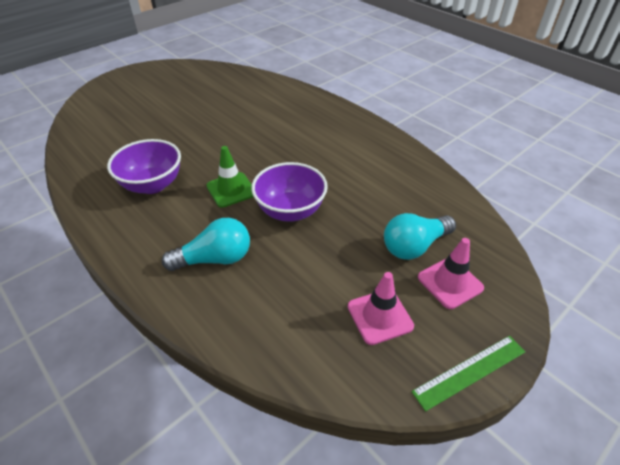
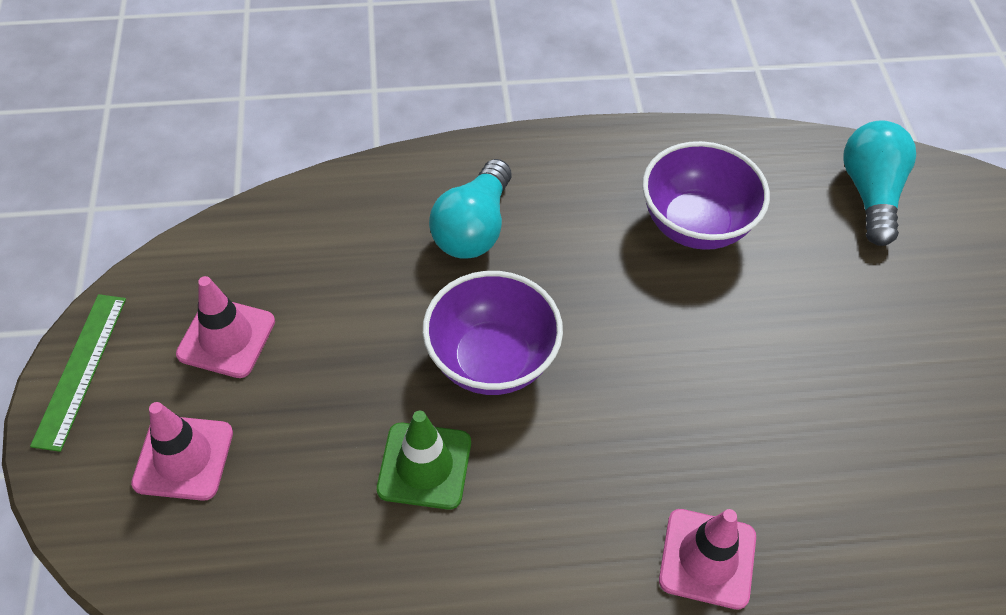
camera: 125 degrees right, 10 degrees up
(231, 190) = (606, 312): green traffic cone -> green traffic cone (424, 466)
(315, 127) = (707, 558): none -> pink traffic cone
(414, 246) = (277, 470): turquoise light bulb -> turquoise light bulb (870, 193)

